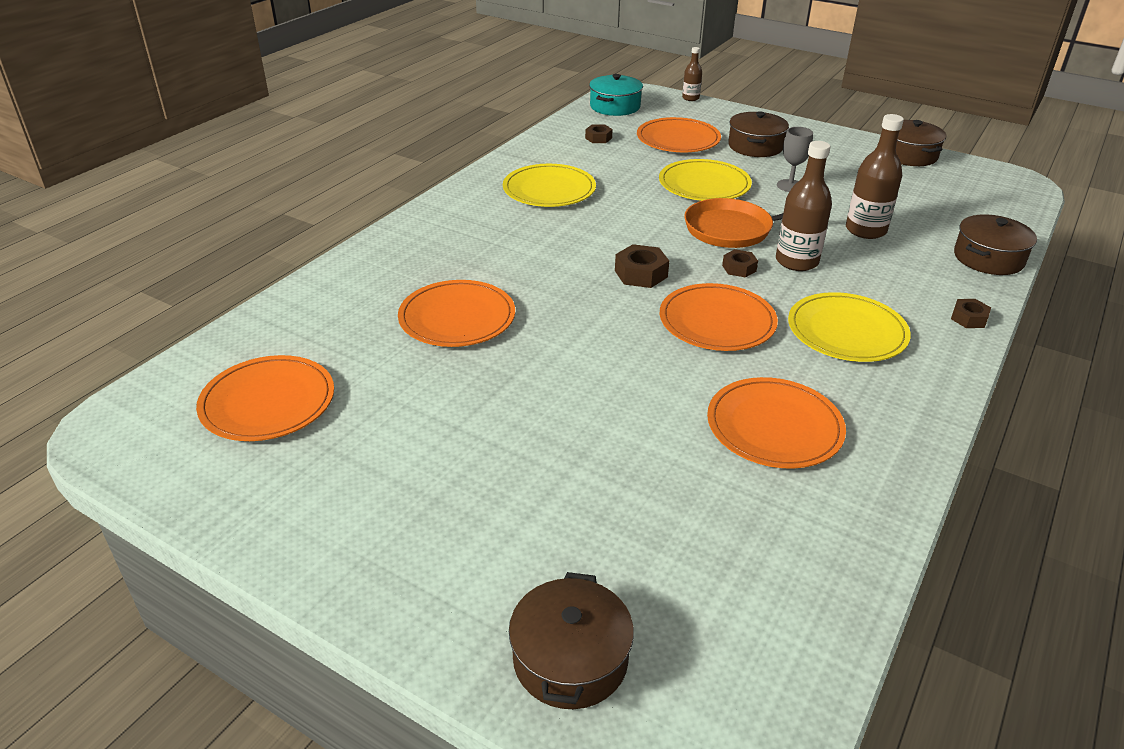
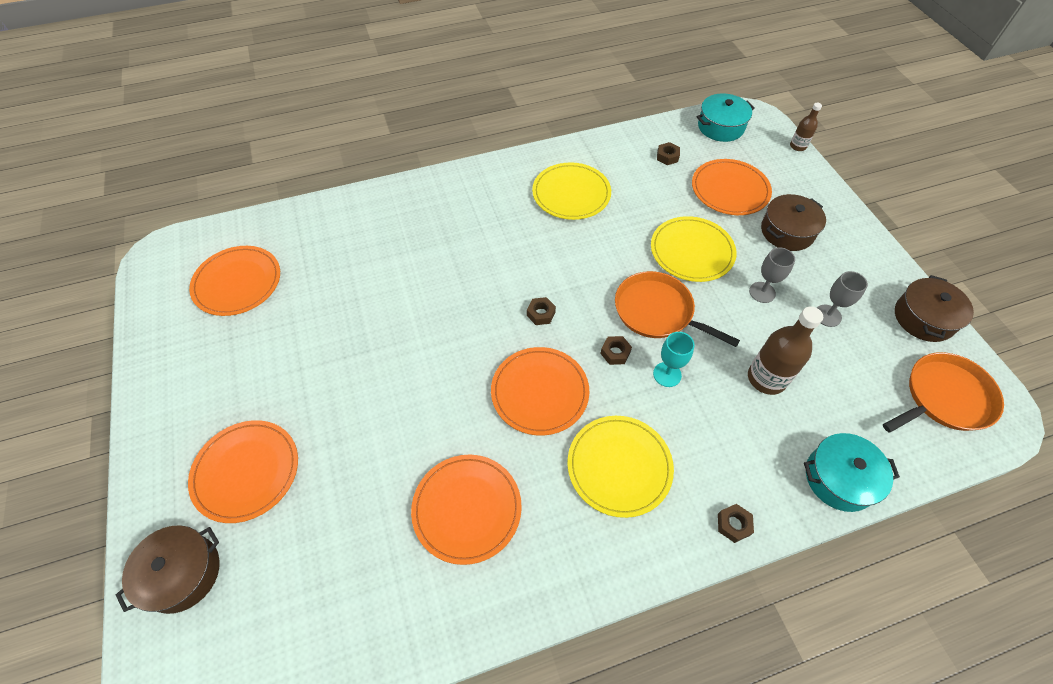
camera: 40 degrees right, 20 degrees up
(457, 317) = (390, 280): orange plate -> orange plate (246, 471)
(641, 274) = (541, 314): brown nut -> brown nut, size x0.65
(796, 261) = (667, 374): brown bottle -> turquoise goblet
(851, 179) = (827, 315): none -> grey goblet
(980, 188) = (944, 397): none -> orange pan
(988, 258) = (839, 478): brown pot -> turquoise pot

